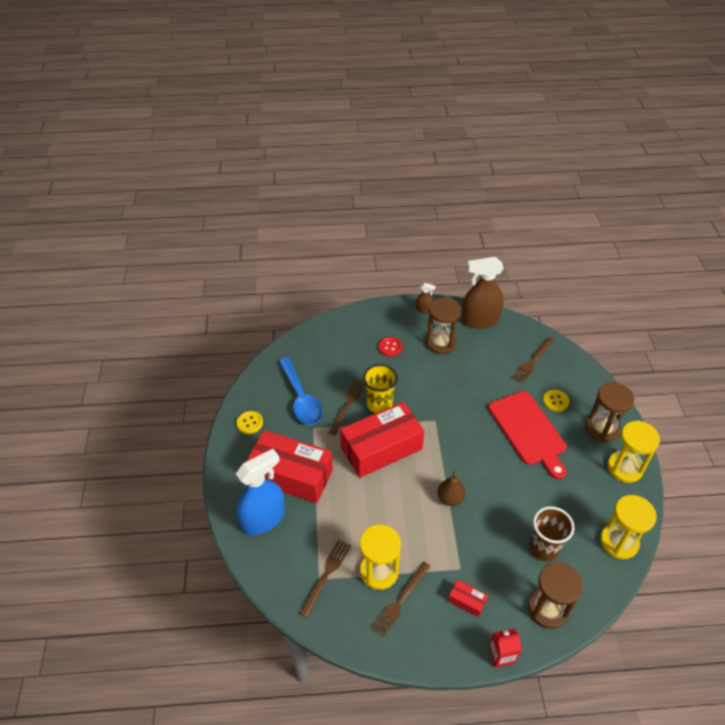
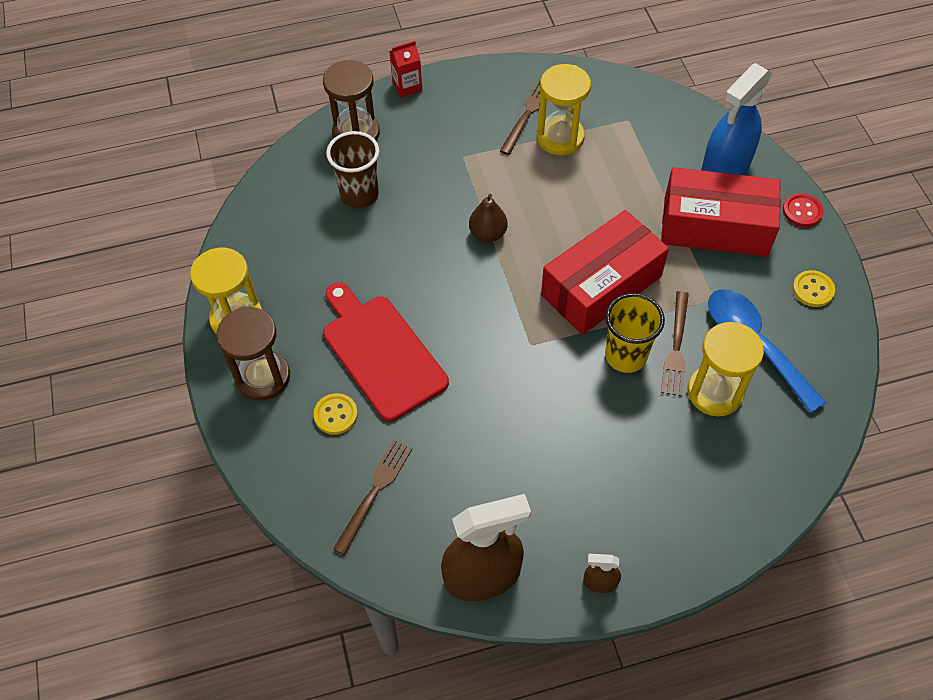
camera: 170 degrees right, 10 degrees up
(326, 575) = (621, 124): brown fork -> none
(390, 347) = (641, 474): red button -> red button (802, 211)
(440, 343) = (550, 503): brown hourglass -> none
(467, 601) = (450, 126): red box -> none
(619, 542) = (261, 218): yellow hourglass -> yellow hourglass (715, 392)

